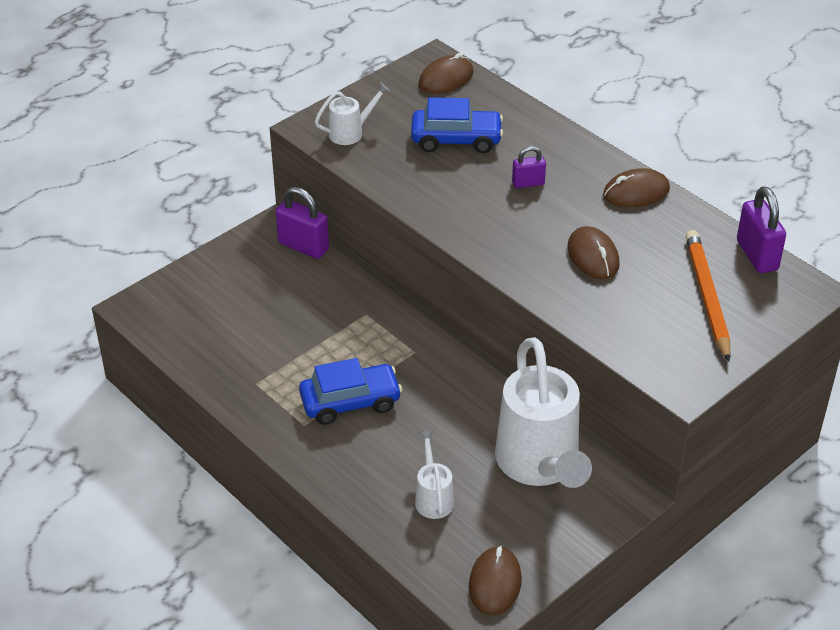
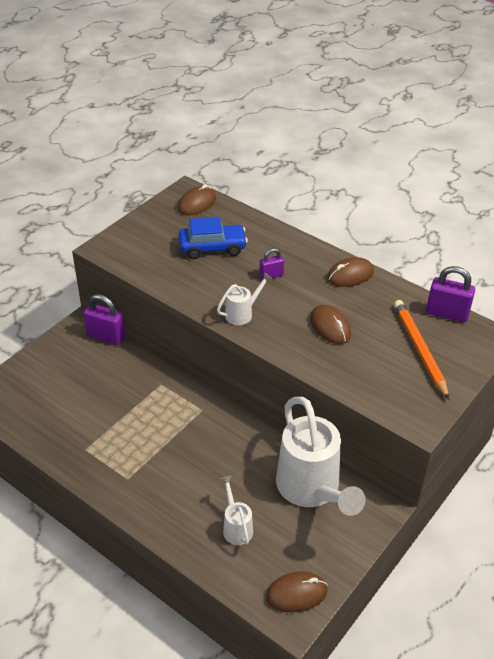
camera: 10 degrees left, 0 degrees up
(350, 133) = (134, 250): white watering can -> white watering can (242, 314)
(350, 402) = (160, 456): blue car -> none
(495, 583) = (296, 593): brown mouse -> brown mouse turned 75 degrees clockwise
(757, 255) = (447, 314): purple padlock -> purple padlock turned 45 degrees counterclockwise

